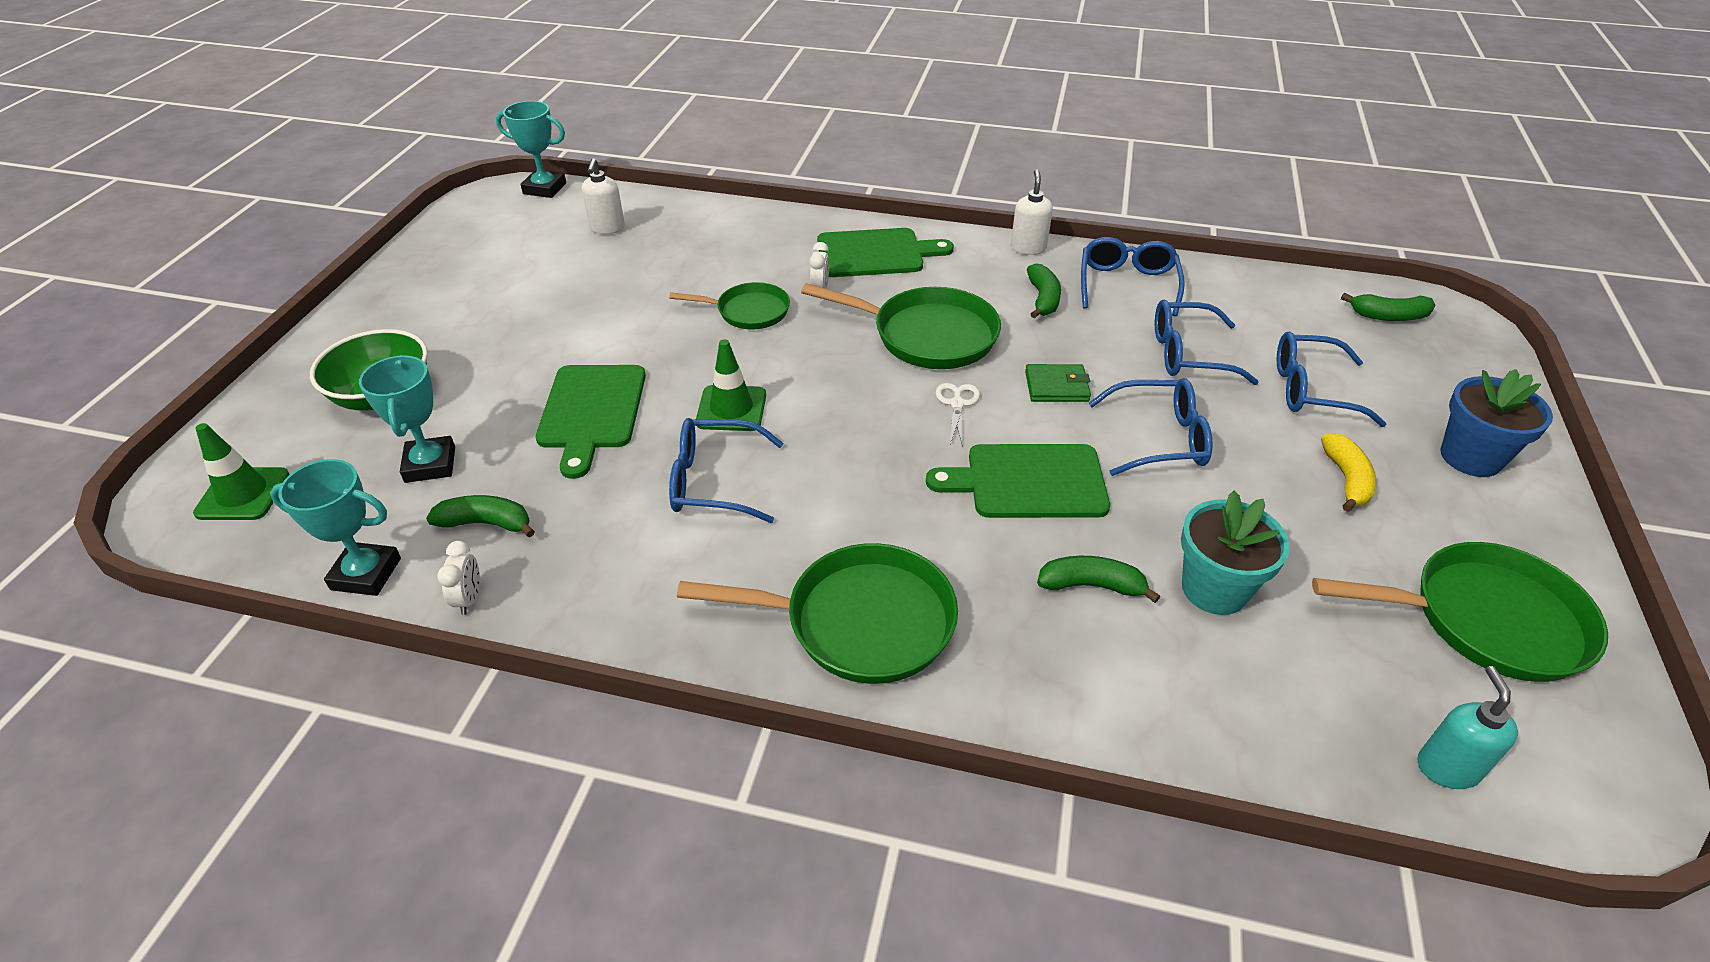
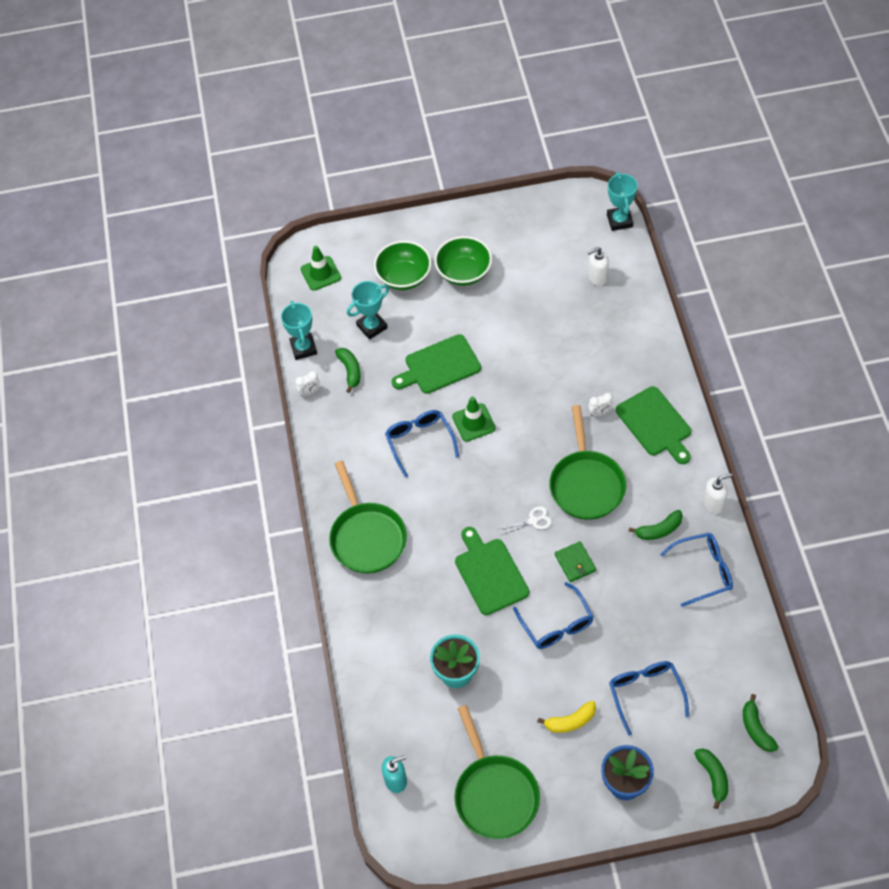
camera: 70 degrees right, 15 degrees up
(456, 333) = (464, 272): none -> green bowl
(748, 311) = (558, 389): green pan -> none
(1091, 585) = (433, 620): green banana -> green banana (713, 777)
(1187, 354) = (645, 621): blue glasses -> none

